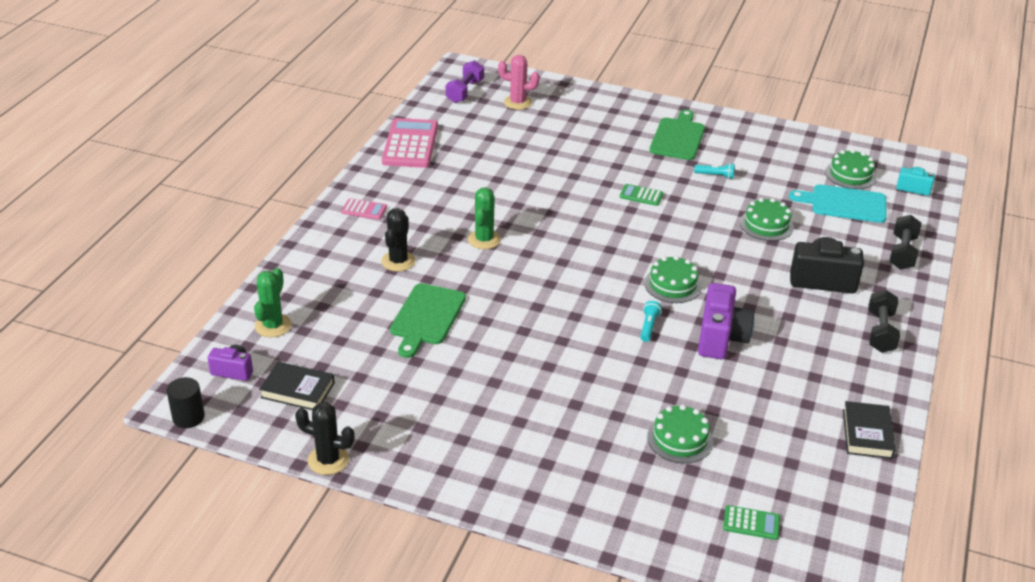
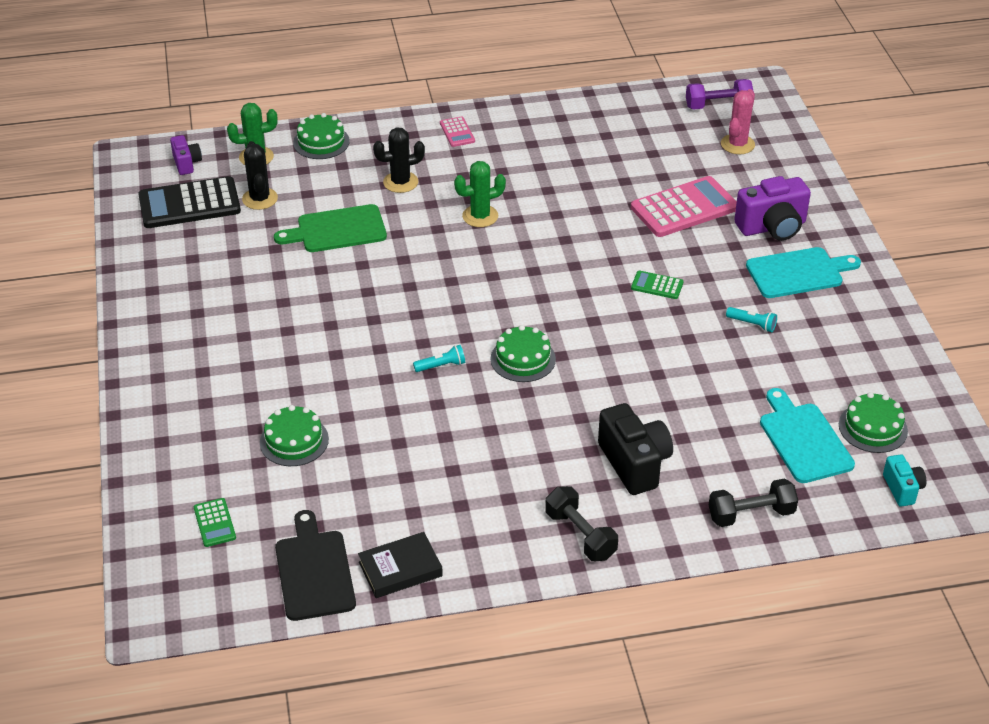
camera: 60 degrees right, 5 degrees up
(188, 417) = (119, 168): black cylinder -> none
(297, 390) = (189, 204): black book -> black calculator
(328, 460) = (122, 254): black cactus -> black cactus (260, 199)
(410, 144) = (587, 113): pink calculator -> pink calculator (684, 208)
(517, 102) = (737, 144): pink cactus -> pink cactus turned 45 degrees clockwise
(641, 195) = (657, 285): green calculator -> green calculator turned 60 degrees counterclockwise
(678, 137) = (798, 273): green cutting board -> turquoise cutting board
(715, 176) = (752, 324): turquoise flashlight -> turquoise flashlight turned 45 degrees counterclockwise
(721, 338) = (466, 420): purple camera -> purple camera (772, 227)
(766, 225) = (696, 391): green cake -> green cake (321, 142)
(844, 482) = (314, 571): none -> black cutting board
(880, 332) = (580, 535): black dumbbell -> black dumbbell turned 75 degrees clockwise

